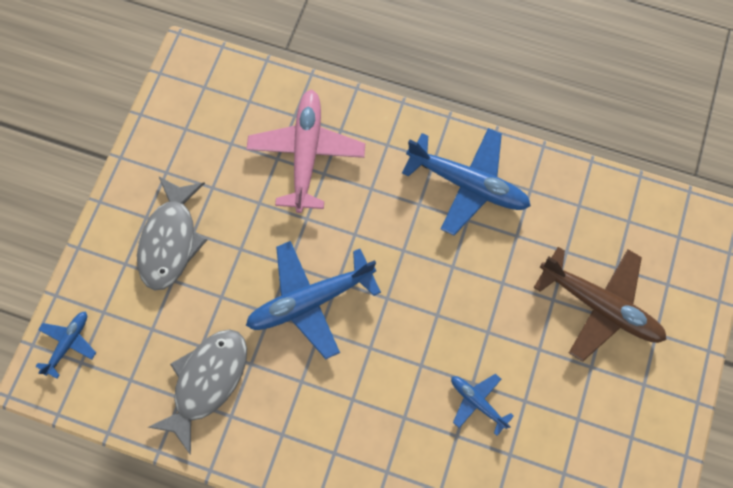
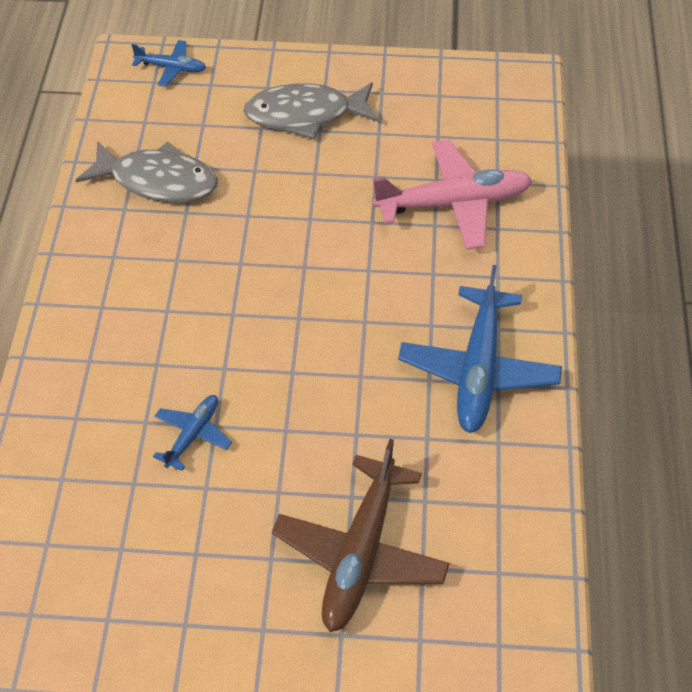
camera: 75 degrees right, 20 degrees down
(311, 300) = (274, 247): blue plane -> none

